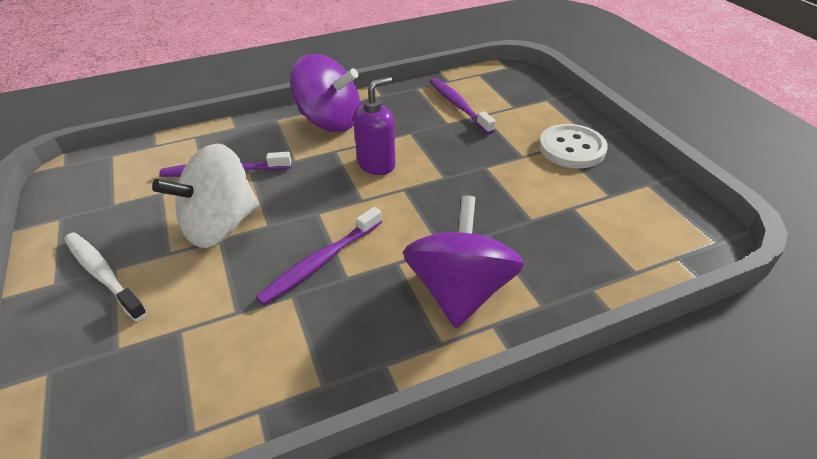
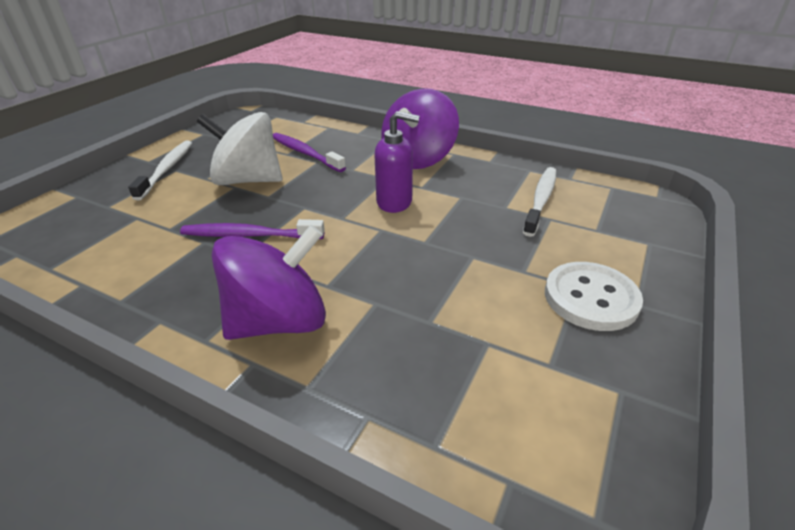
camera: 50 degrees right, 5 degrees down
(330, 121) = (418, 159): purple spinning top -> purple spinning top turned 45 degrees clockwise
(458, 105) = (541, 200): purple toothbrush -> white toothbrush

